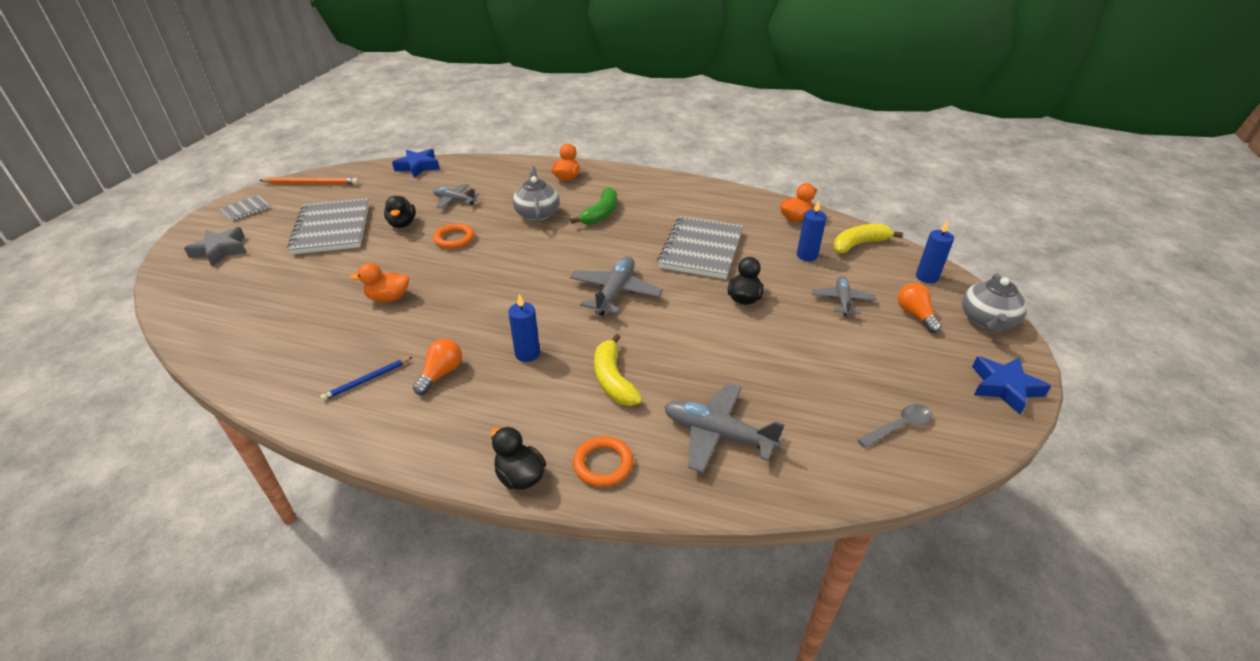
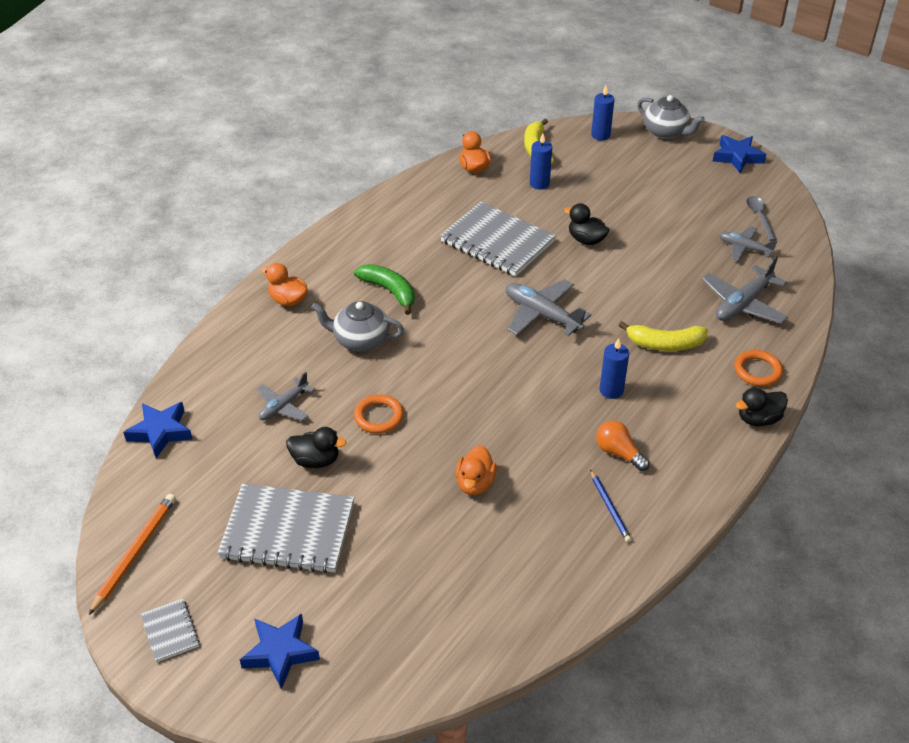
camera: 70 degrees left, 5 degrees up
(220, 250) = (280, 652): grey star -> blue star
(842, 301) = (612, 189): grey plane -> grey plane (744, 248)
(915, 315) = (645, 161): orange light bulb -> none

